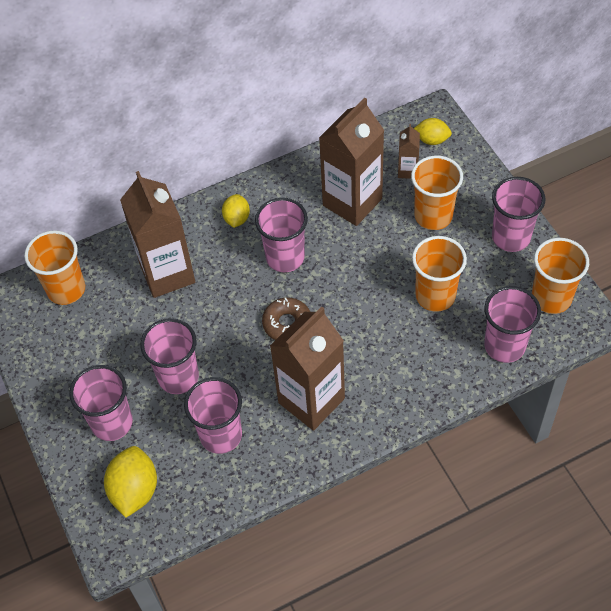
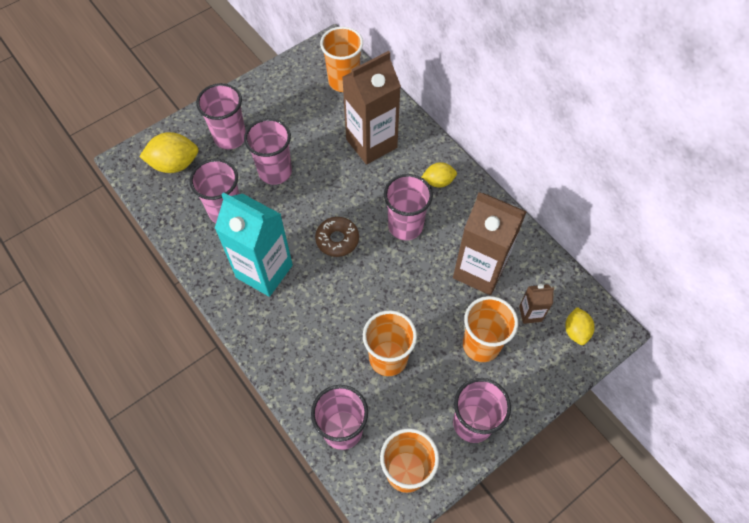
camera: 75 degrees right, 5 degrees up
(311, 400) = (264, 271): brown carton -> turquoise carton

